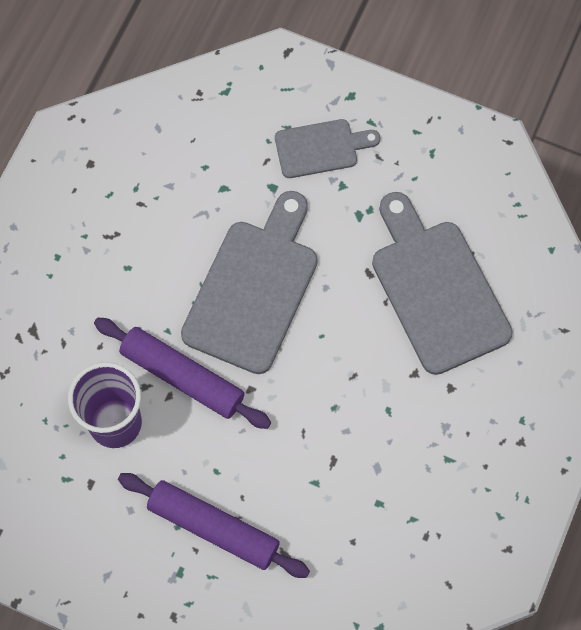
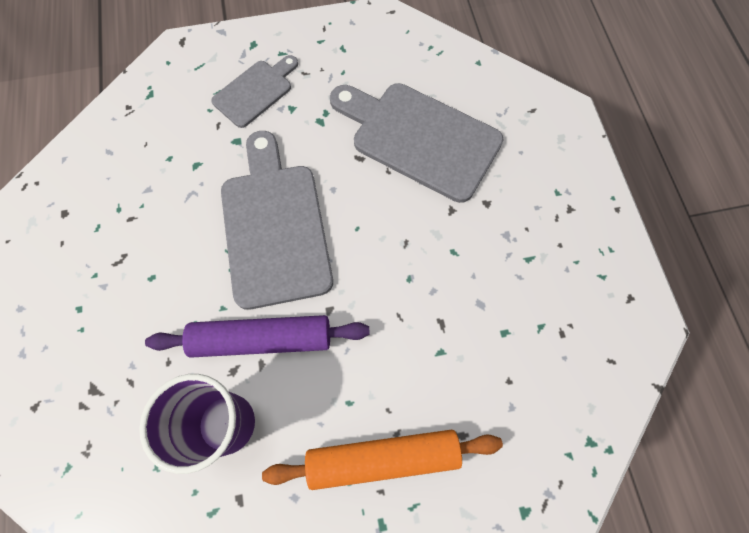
camera: 35 degrees left, 0 degrees up
(213, 527) = (382, 458): purple rolling pin -> orange rolling pin

